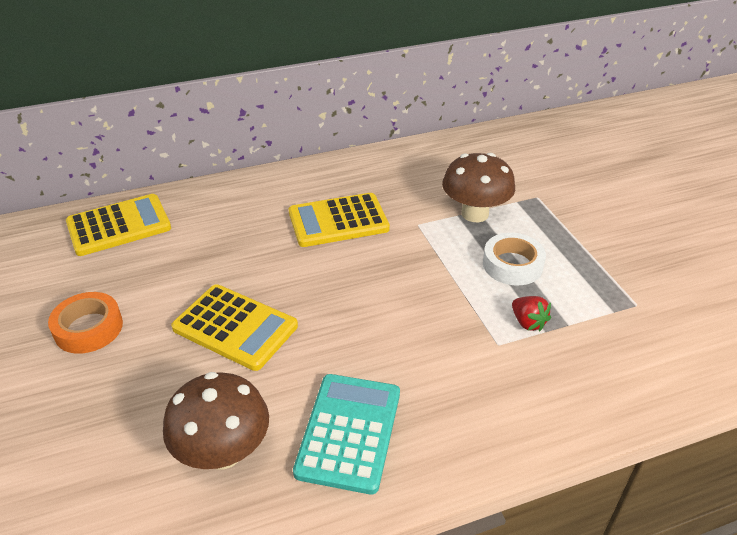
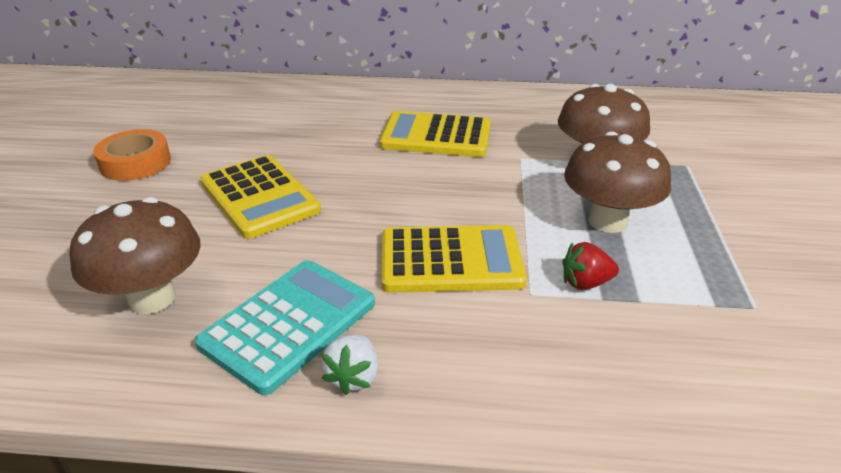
camera: 25 degrees right, 5 degrees down
(119, 226) = (231, 95): yellow calculator -> yellow calculator (451, 260)
(425, 454) = (353, 377): none -> white strawberry
(512, 265) = (607, 221): white tape -> brown mushroom
(528, 322) = (585, 283): red strawberry -> red strawberry turned 90 degrees clockwise

